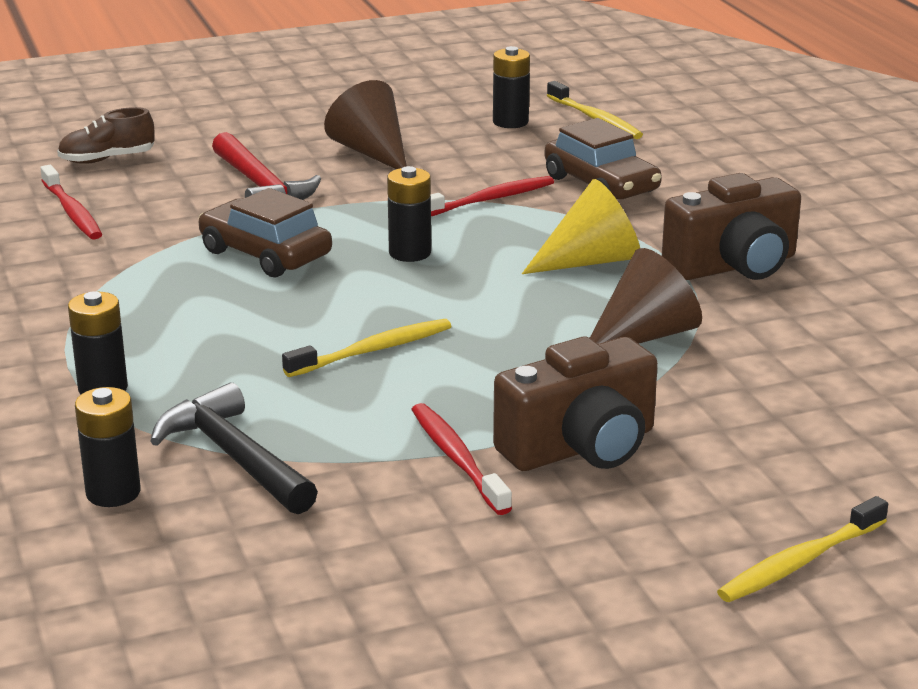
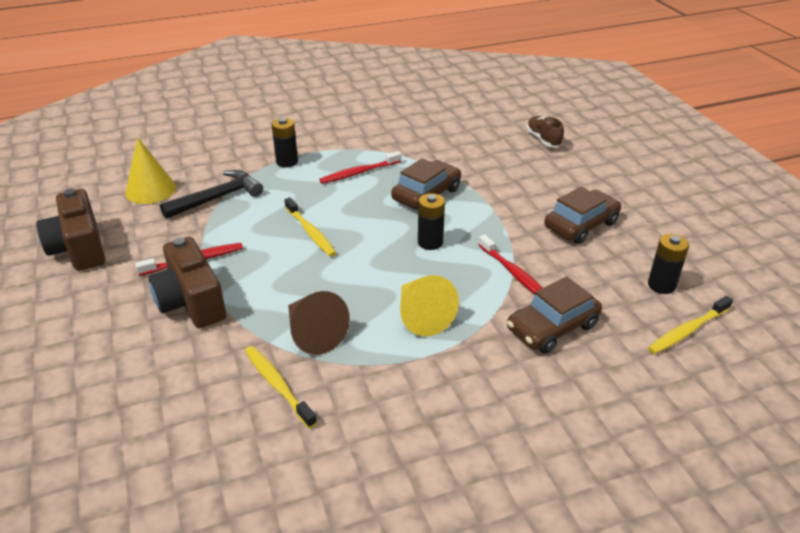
camera: 90 degrees right, 10 degrees up
(72, 212) = (473, 137): red toothbrush -> red toothbrush (359, 173)
(113, 492) = (199, 172): black battery -> none
(179, 549) = (150, 190): none -> yellow cone
(261, 186) = (517, 188): red hammer -> none
(372, 152) = (581, 225): brown cone -> brown car
(734, 266) = (416, 388): brown camera -> brown camera (79, 248)
(799, 562) = (48, 377): yellow toothbrush -> yellow toothbrush (278, 385)

